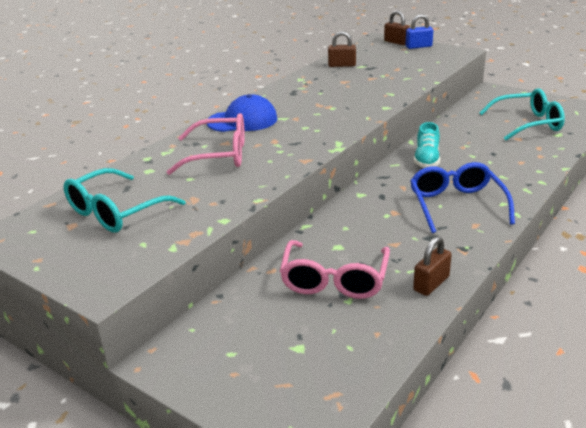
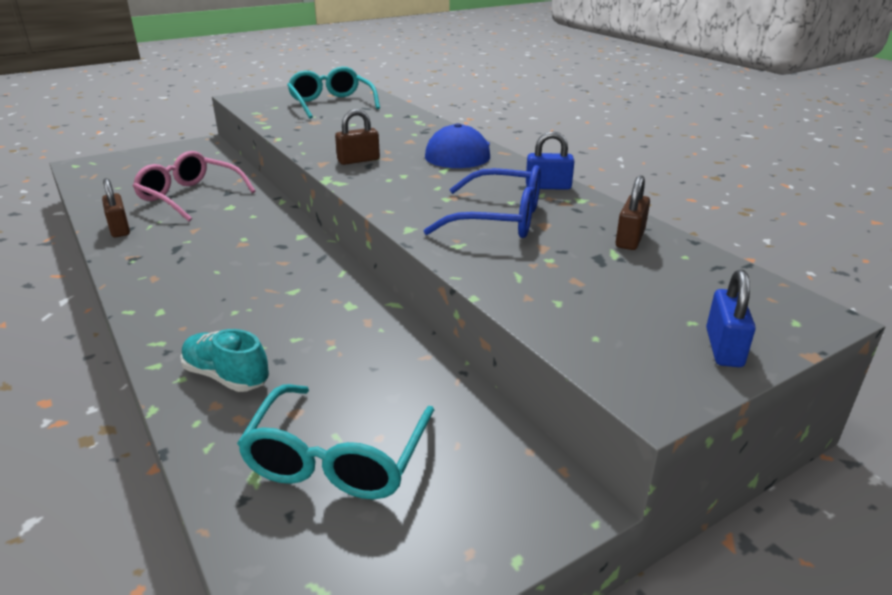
camera: 110 degrees right, 0 degrees up
(219, 155) = (383, 136): pink glasses -> none
(287, 88) = (548, 186): none -> blue padlock
(396, 42) = (771, 329): brown padlock -> brown padlock (358, 160)
(426, 160) = (326, 297): turquoise shoe -> turquoise shoe (226, 376)
(456, 205) = (203, 281): blue glasses -> blue glasses (500, 219)

